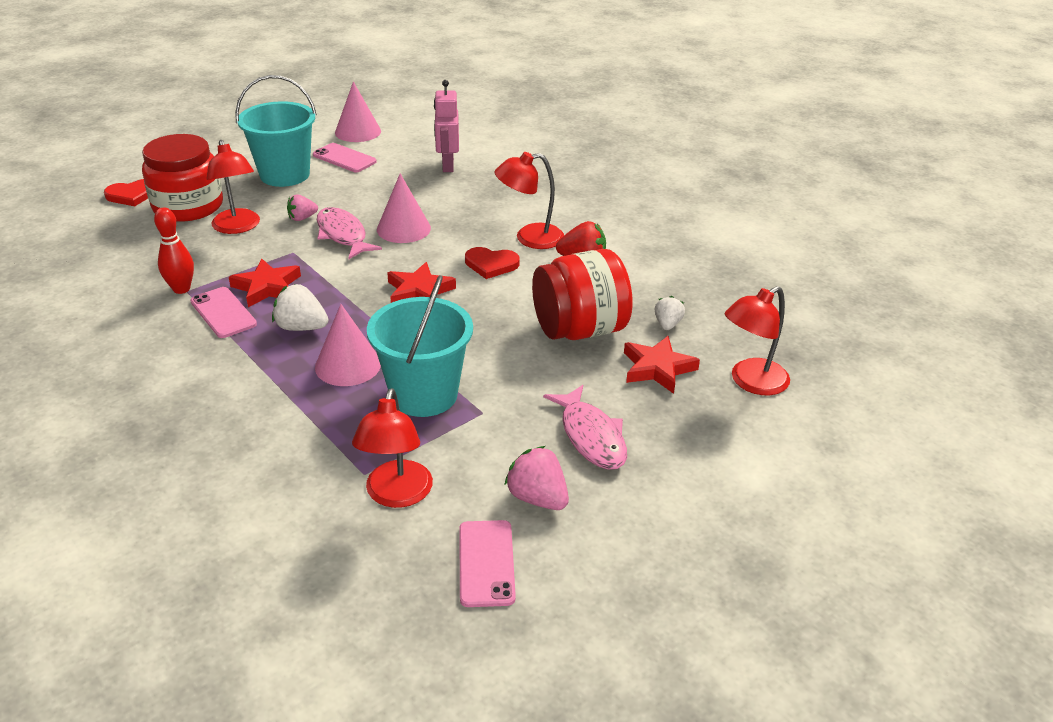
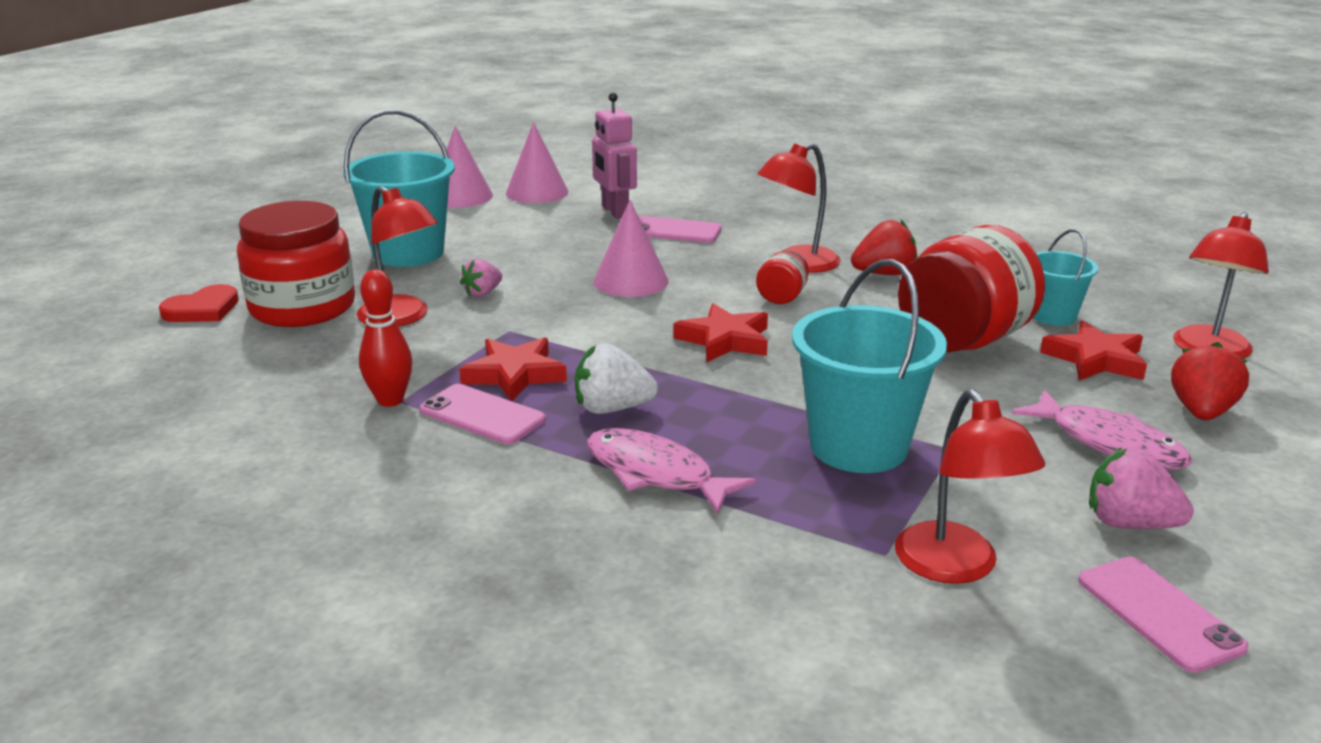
camera: 20 degrees left, 10 degrees down
(343, 235) = (558, 301): pink fish -> pink fish (656, 474)
(344, 158) = (472, 224): pink phone -> pink phone (675, 231)
(348, 365) = (722, 436): pink cone -> pink cone (537, 192)
(491, 264) = (782, 297): red heart -> red jar
(667, 324) = (1052, 316): white strawberry -> turquoise bucket
(685, 430) = (1201, 412): none -> red strawberry

